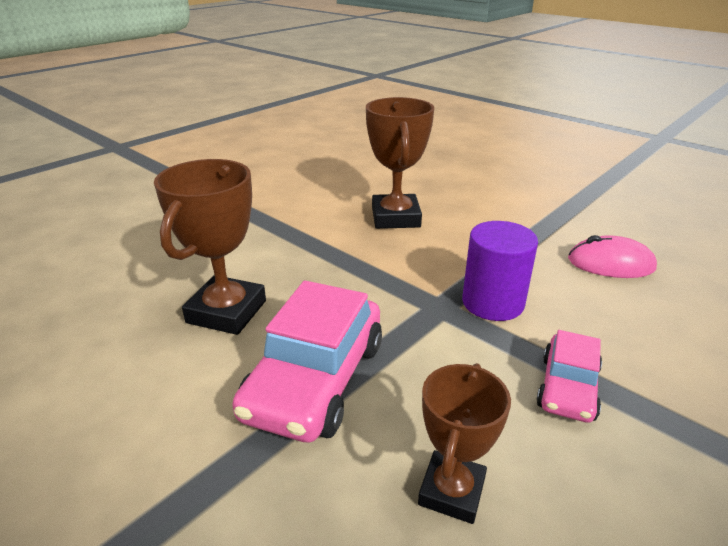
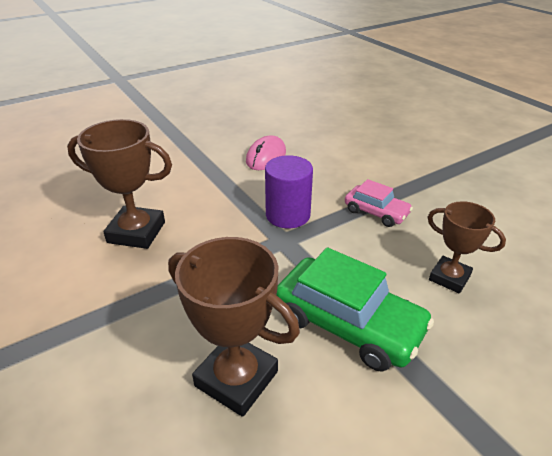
camera: 75 degrees left, 5 degrees up
(315, 379) = (348, 323): pink car -> green car

